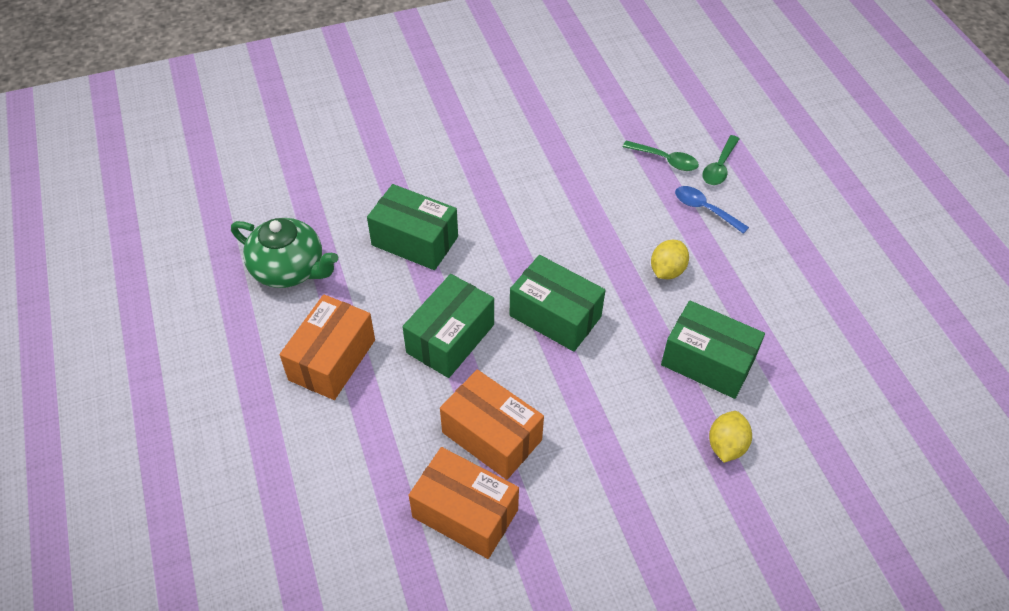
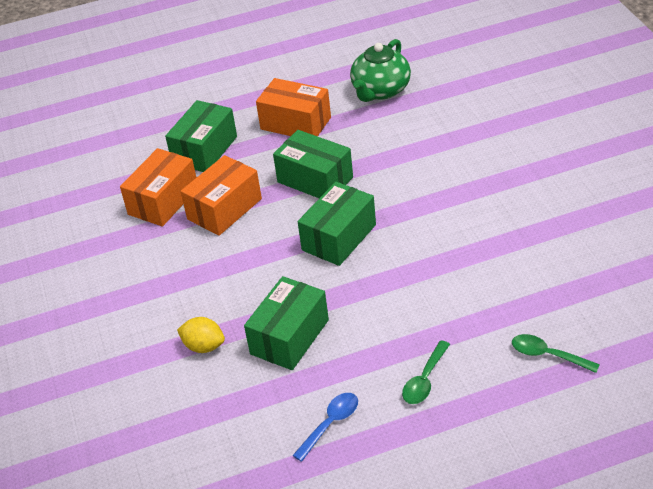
camera: 95 degrees right, 10 degrees down
(415, 241) = (416, 150): green box -> green box (204, 150)
(665, 160) = (549, 310): green spoon -> green spoon (424, 380)
(667, 270) = (395, 310): yellow lemon -> none
(704, 209) = (481, 340): blue spoon -> blue spoon (330, 424)

